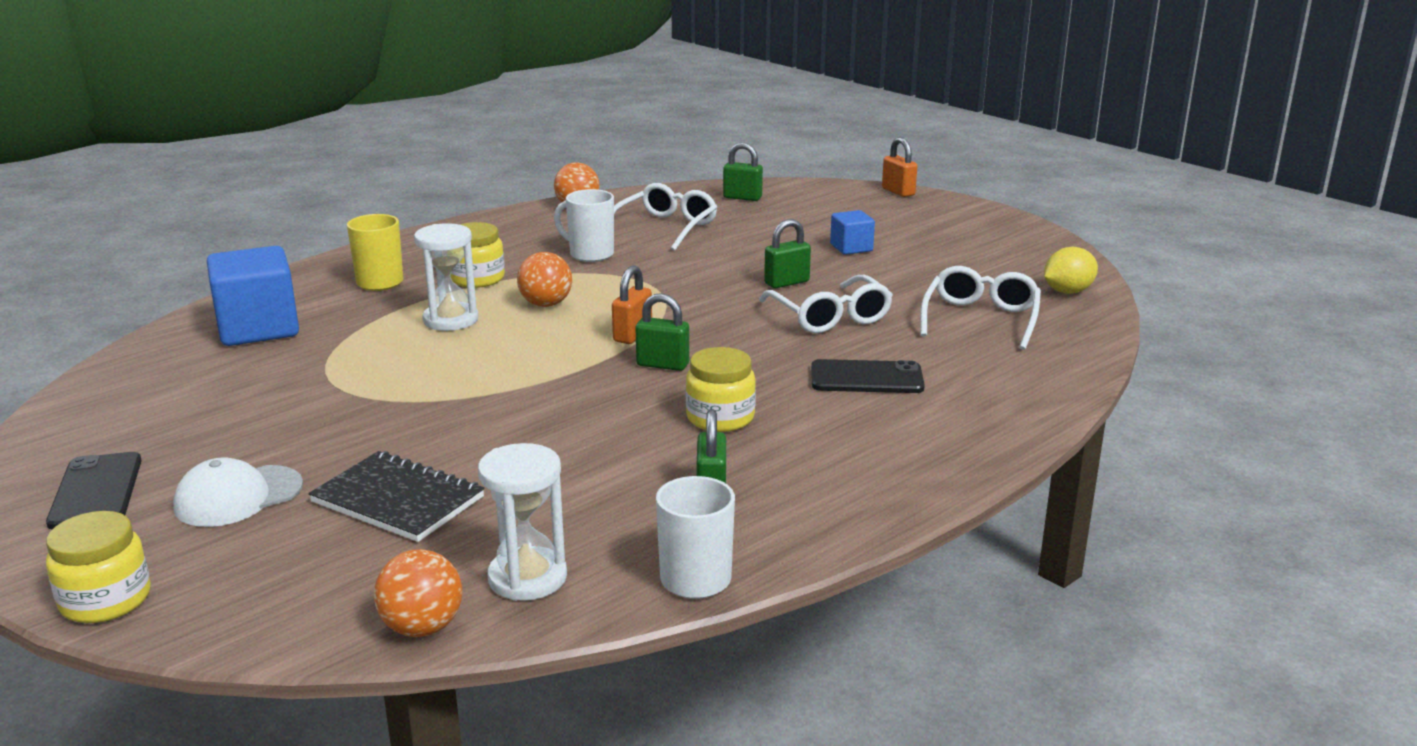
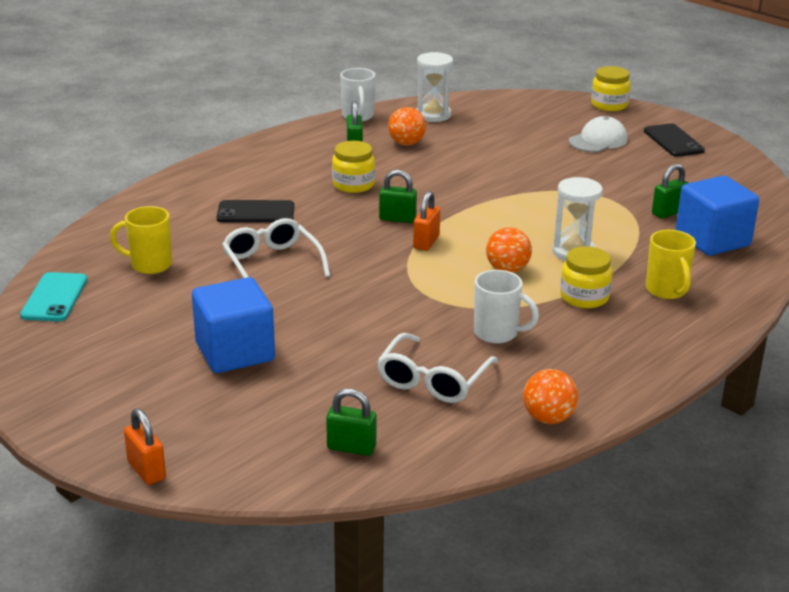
camera: 175 degrees right, 5 degrees up
(398, 500) = (515, 141): black notebook -> none
(422, 628) = (468, 100): orange ball -> orange ball (406, 143)
(786, 282) = (305, 301): green padlock -> green padlock (668, 212)
(851, 248) = (235, 352): blue cube -> blue cube, size x1.88
(980, 319) = (149, 265): white glasses -> yellow mug
(1067, 291) = (54, 297): yellow lemon -> turquoise phone

